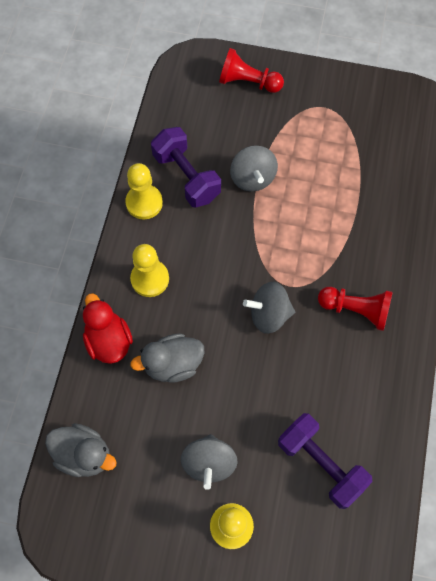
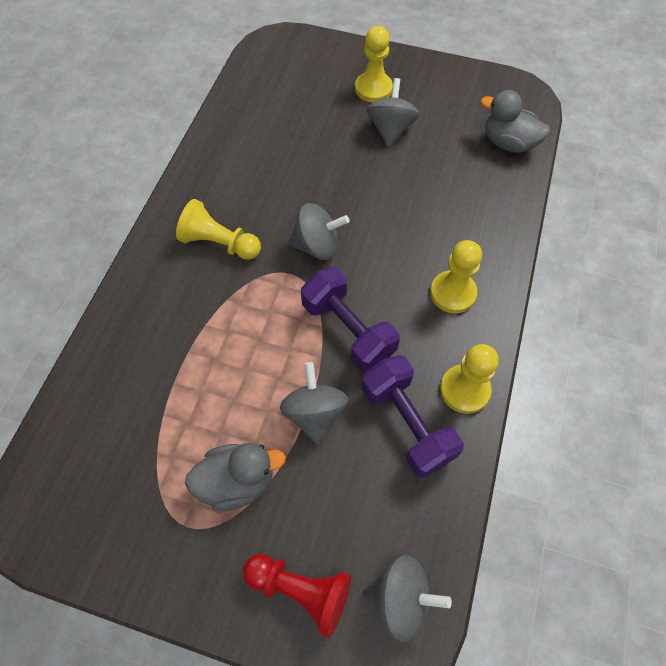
camera: 175 degrees left, 5 degrees down
(108, 340) = (495, 233): red duck -> none
(173, 364) = (425, 207): grey duck -> grey duck (237, 481)
(189, 83) = (400, 598): none -> grey spinning top
(320, 463) = (288, 122): purple dumbbell -> purple dumbbell (348, 330)
(356, 310) = (219, 243): red pawn -> yellow pawn

